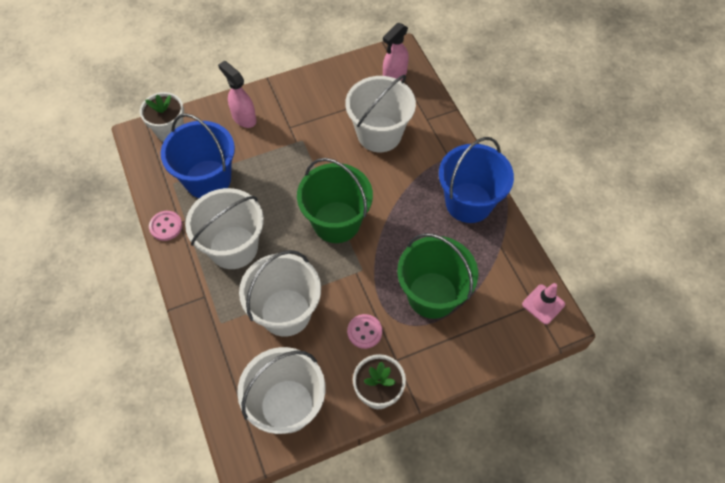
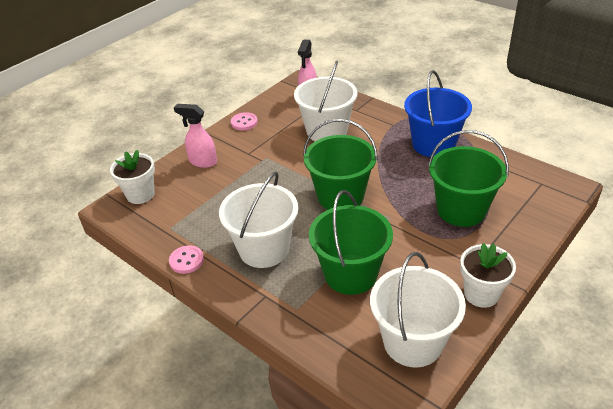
camera: 25 degrees left, 20 degrees down
(208, 179) = (202, 213): blue bucket -> none
(286, 312) = (350, 274): white bucket -> green bucket
(364, 332) = (430, 257): pink button -> pink button (244, 122)
(543, 304) = (547, 180): pink traffic cone -> none

